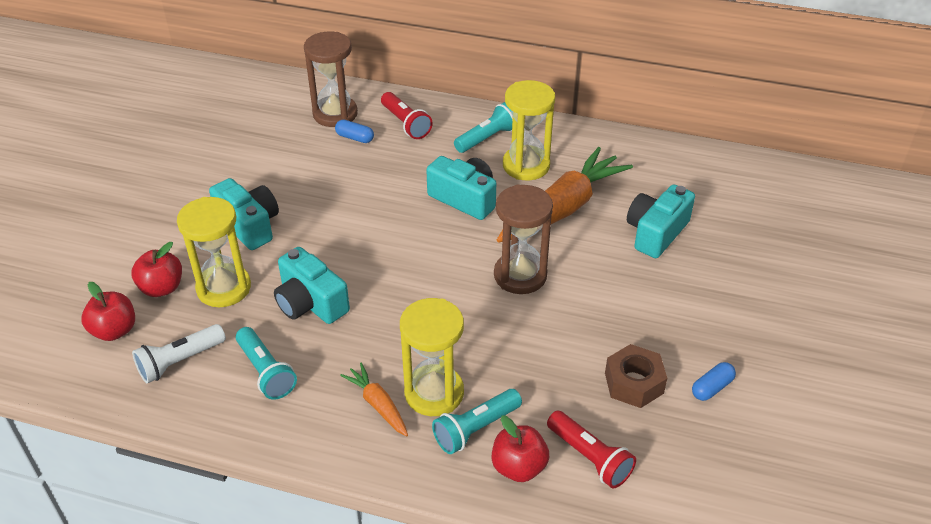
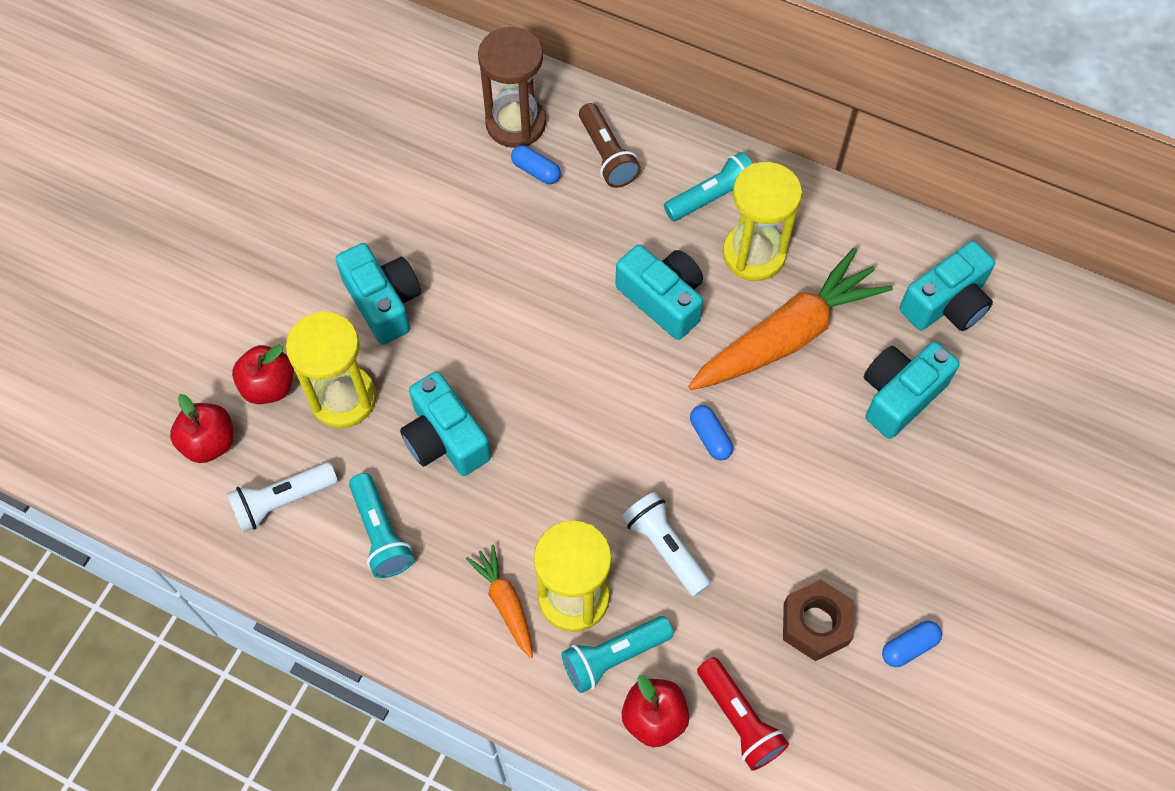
camera: 10 degrees right, 20 degrees up
(406, 124) = (607, 155): red flashlight -> brown flashlight
(501, 349) = (665, 547): none -> white flashlight
(520, 275) = (710, 437): brown hourglass -> blue capsule
(673, 177) = (946, 304): none -> turquoise camera

